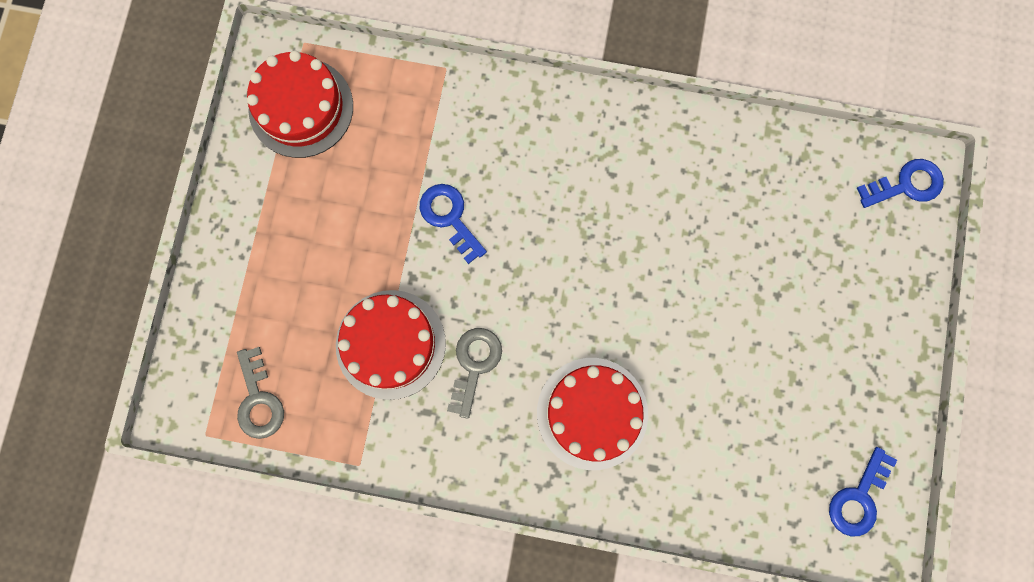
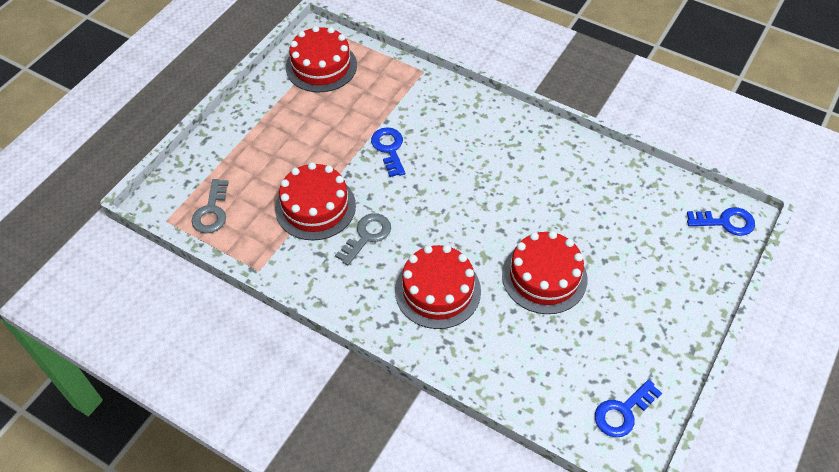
camera: 20 degrees right, 25 degrees down
(713, 346) = (544, 277): none -> red cake

